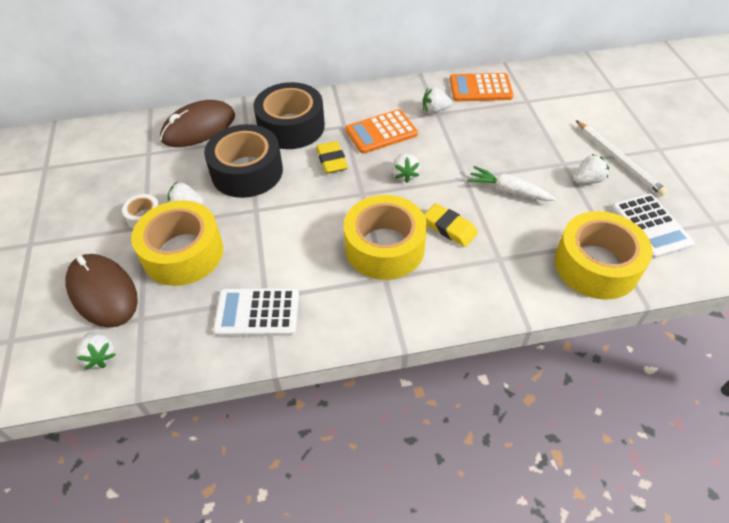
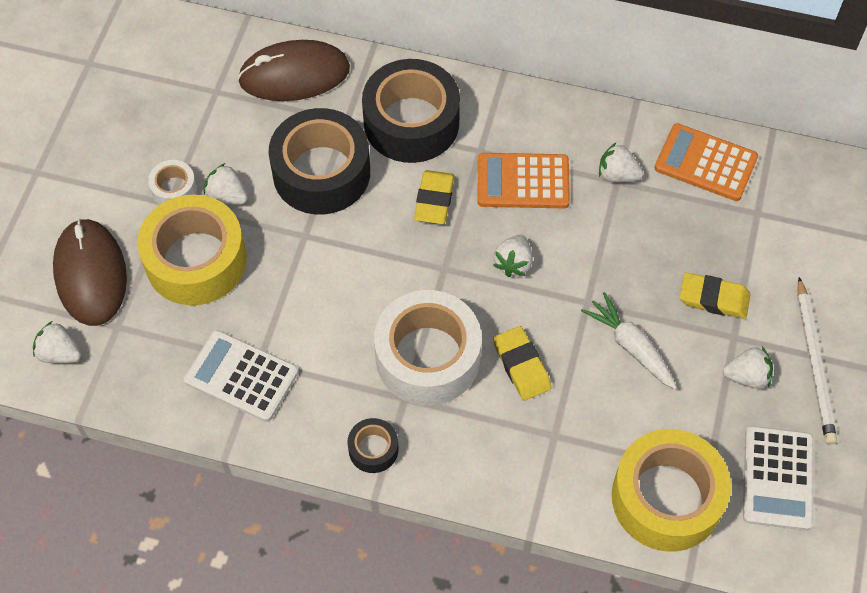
camera: 25 degrees right, 10 degrees up
(100, 356) = (60, 353): white strawberry -> white strawberry turned 120 degrees clockwise
(383, 319) = (373, 449): none -> black tape
(384, 247) = (427, 357): yellow tape -> white tape
(537, 149) = (713, 298): none -> yellow eraser

